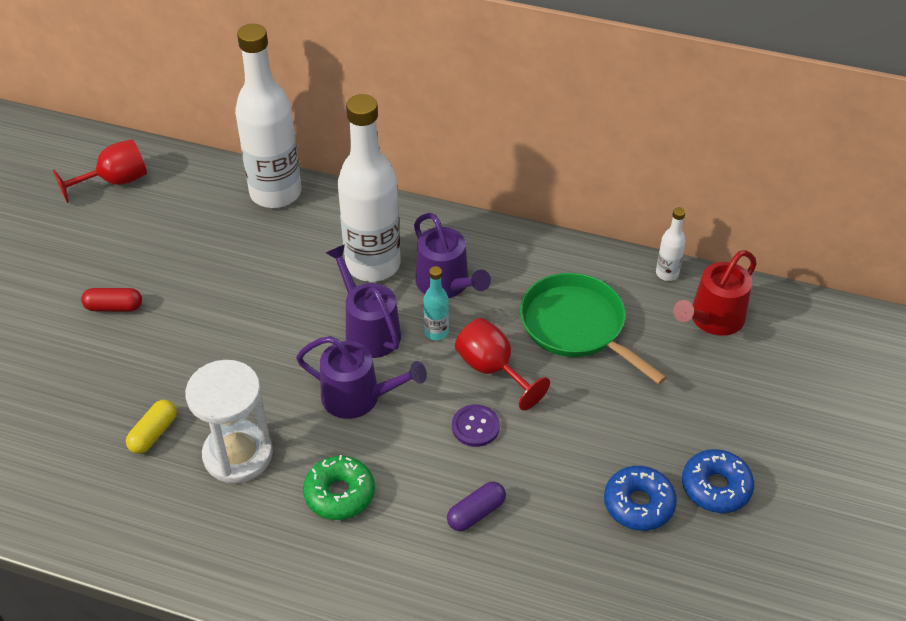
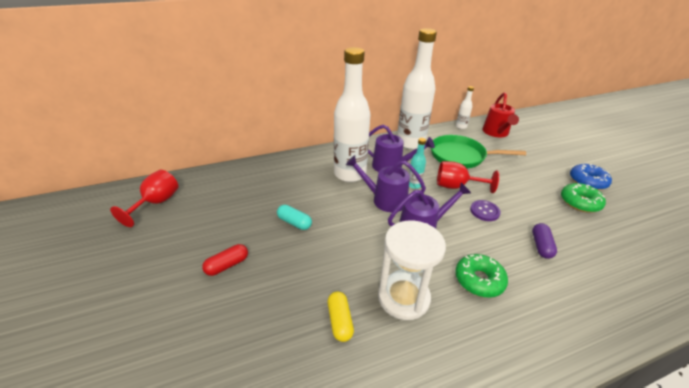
camera: 40 degrees left, 10 degrees down
(228, 297) = (294, 222): none -> turquoise capsule
(275, 193) = (263, 168): white bottle -> white bottle (410, 143)
(638, 504) = (580, 202): blue donut -> green donut

